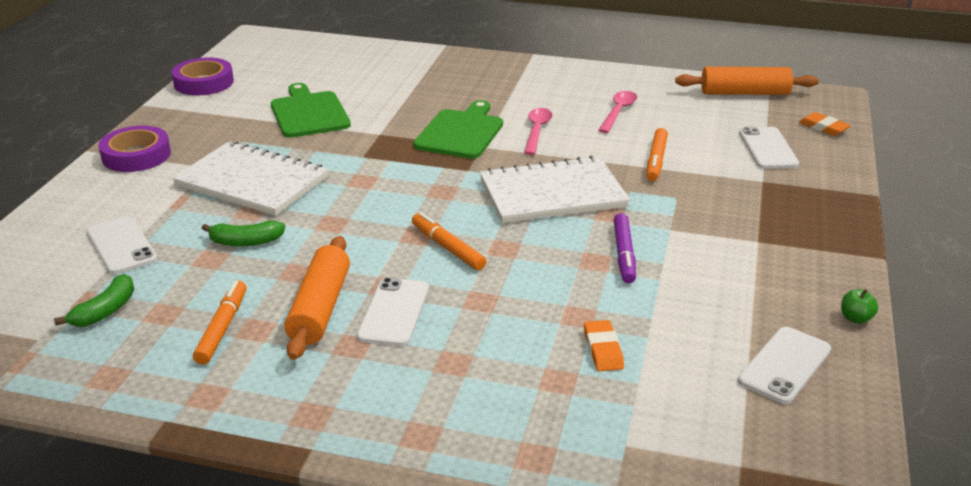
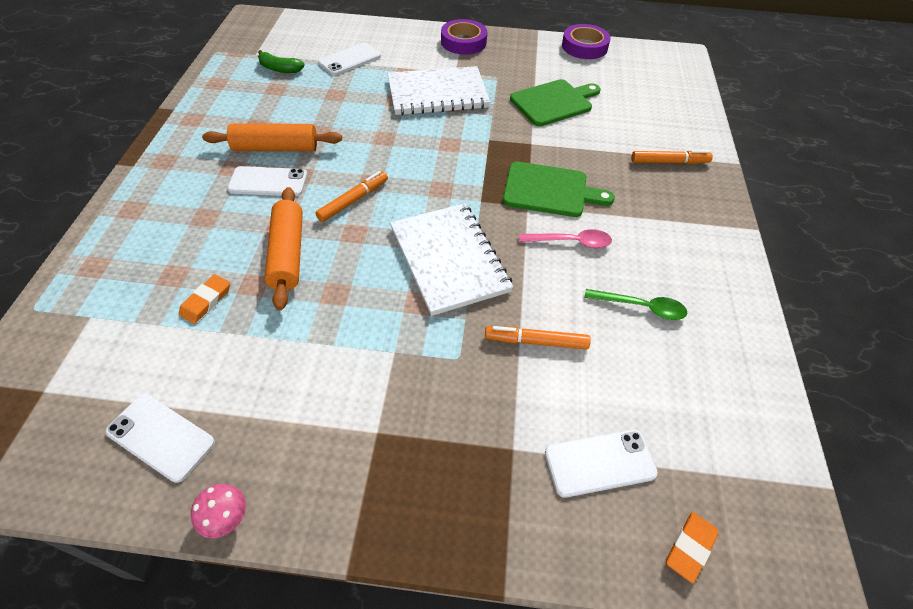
camera: 80 degrees right, 20 degrees up
(222, 328) = (257, 112): orange marker -> orange marker (669, 162)
(246, 242) = (356, 104): green banana -> none
(252, 182) = (437, 93): white notebook -> white notebook turned 60 degrees clockwise
(603, 349) = (206, 301): orange eraser -> orange eraser turned 45 degrees counterclockwise
(618, 112) = (641, 307): pink spoon -> green spoon
(624, 254) = (347, 314): purple marker -> none
(744, 93) = (758, 447): orange rolling pin -> orange rolling pin (287, 254)
(855, 318) = (226, 518): green apple -> pink mushroom

